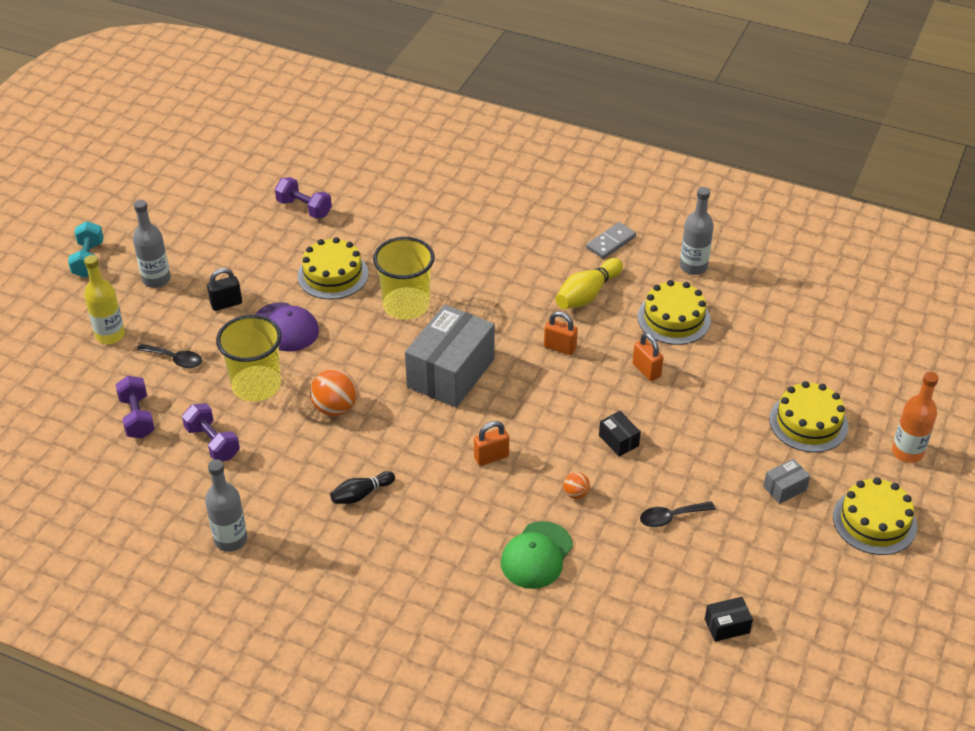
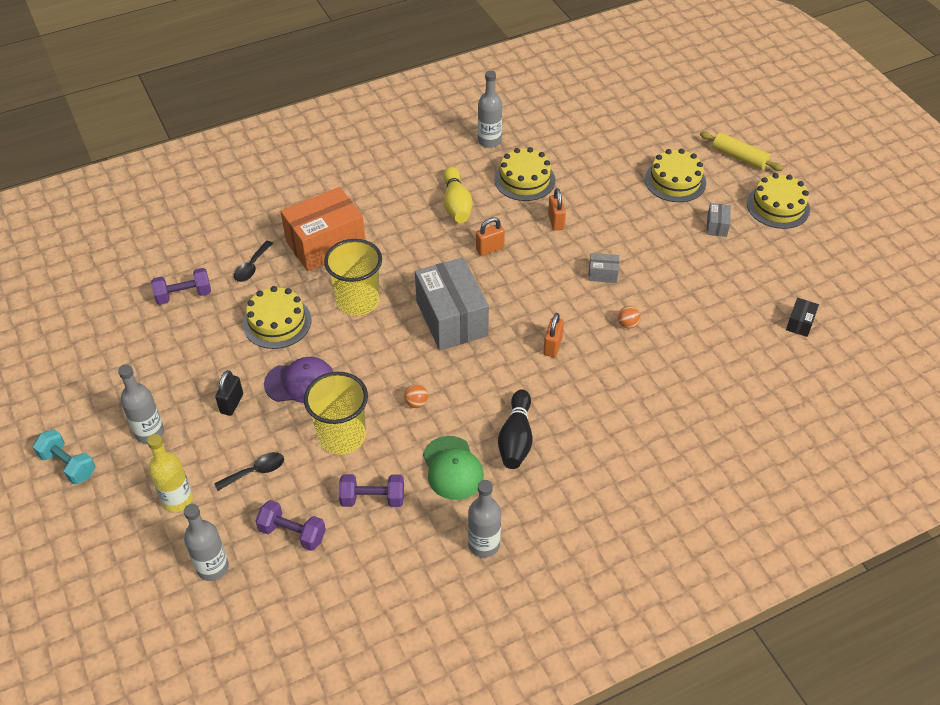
camera: 50 degrees left, 5 degrees up
(68, 394) = (213, 567): none -> grey bottle
(335, 408) = (416, 403): orange ball -> orange ball, size x0.55
(361, 494) = (516, 439): black bowling pin -> black bowling pin, size x1.54
(446, 248) = (326, 244): none -> orange box
(536, 555) = (661, 377): green cap -> green cap (452, 468)
(611, 242) = (421, 162): grey domino -> none
(618, 440) = (602, 274): black box -> grey box
(646, 370) = (556, 221): orange padlock -> orange padlock turned 75 degrees clockwise
(671, 517) = (691, 292): black spoon -> black spoon (252, 267)
(907, 452) = (739, 157): orange bottle -> yellow rolling pin

